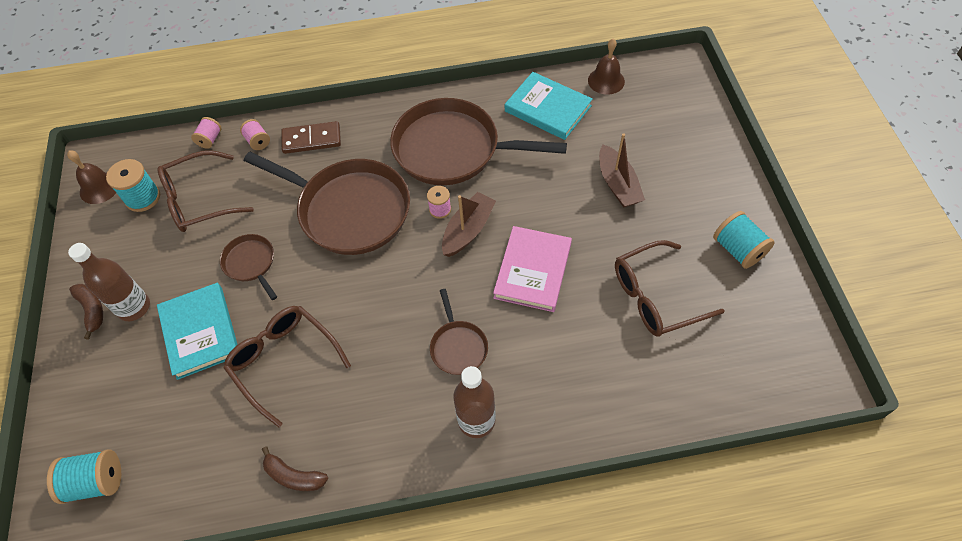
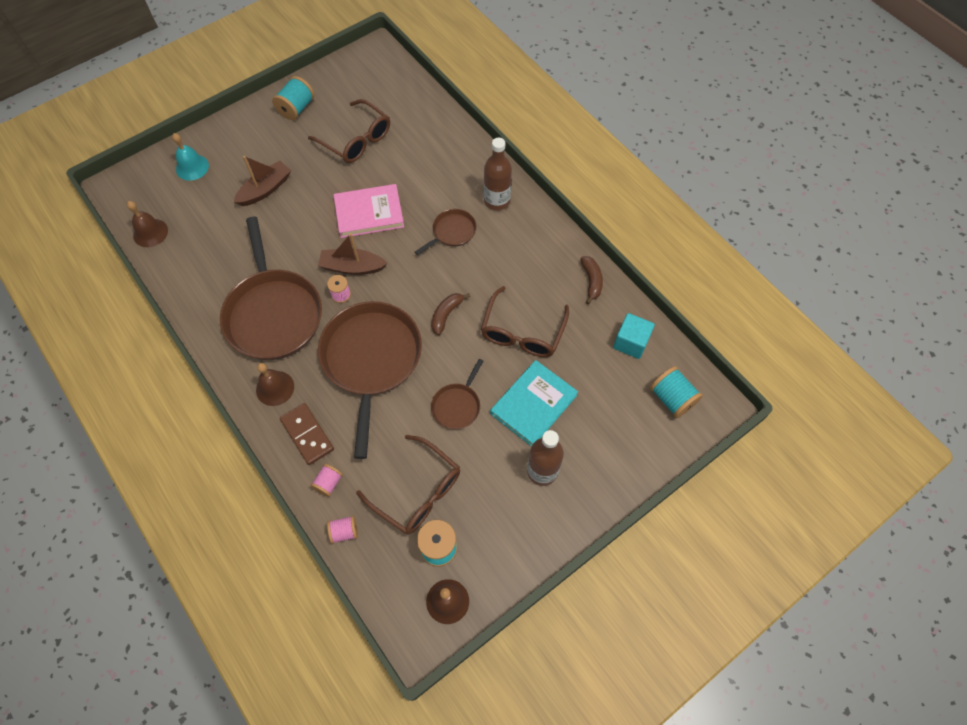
camera: 120 degrees left, 5 degrees up
(92, 310) = (563, 504): brown banana -> brown banana (446, 314)
(189, 476) = (631, 342): none -> turquoise cube
(373, 129) = (275, 388): none -> brown bell
(548, 108) = (199, 262): turquoise book -> none
(681, 130) = (192, 167): none -> turquoise bell

